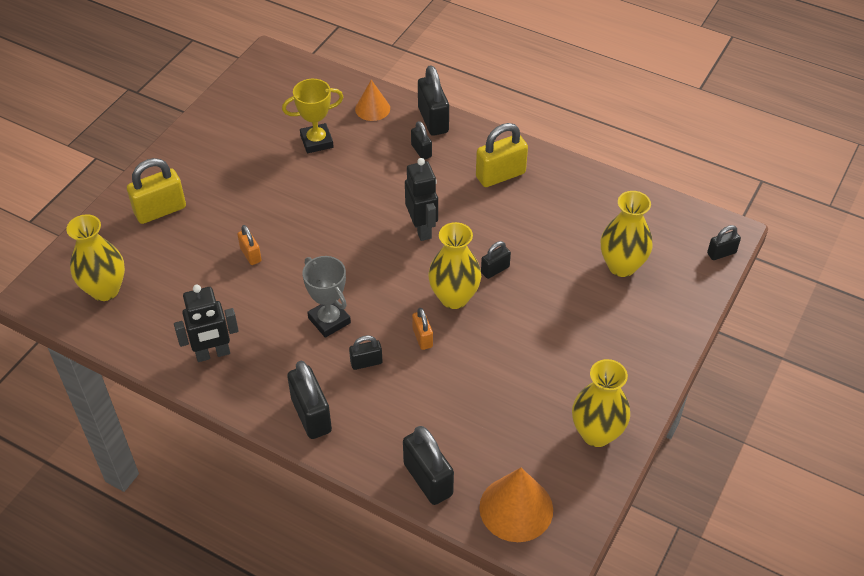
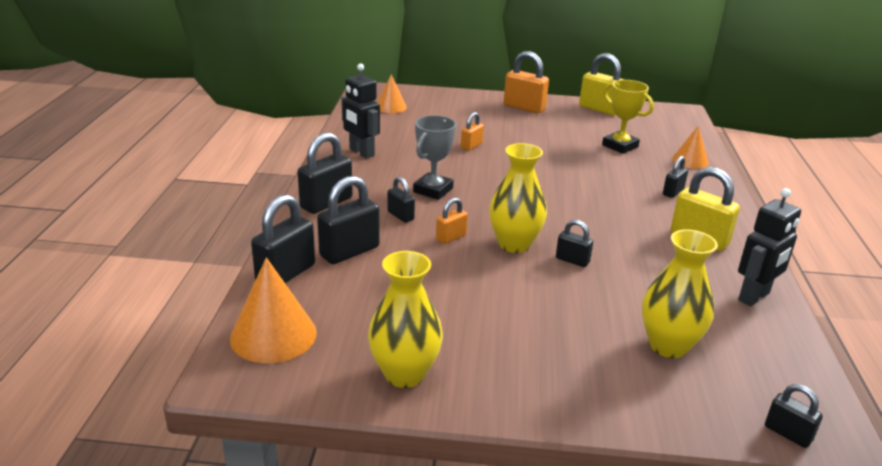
camera: 65 degrees right, 20 degrees down
(105, 290) = (391, 107): yellow vase -> orange cone
(160, 210) = (480, 108): yellow padlock -> yellow padlock (599, 109)
(183, 173) = (524, 107): none -> orange padlock
(422, 229) = (580, 211): black robot -> black robot (754, 297)
(433, 120) = (718, 190): black padlock -> black padlock (349, 252)

